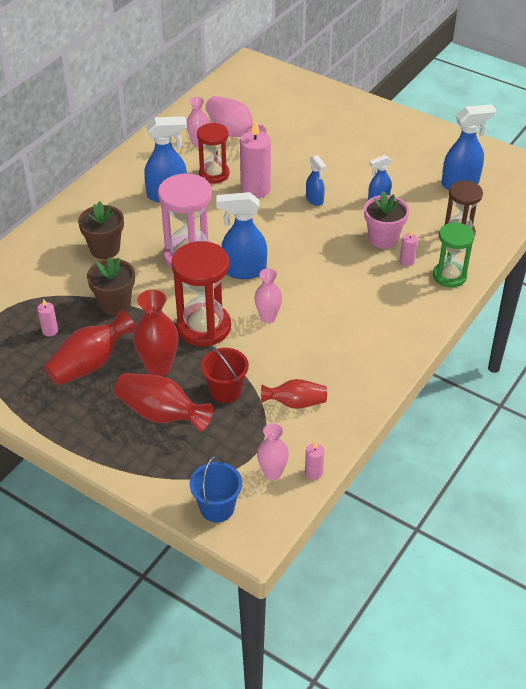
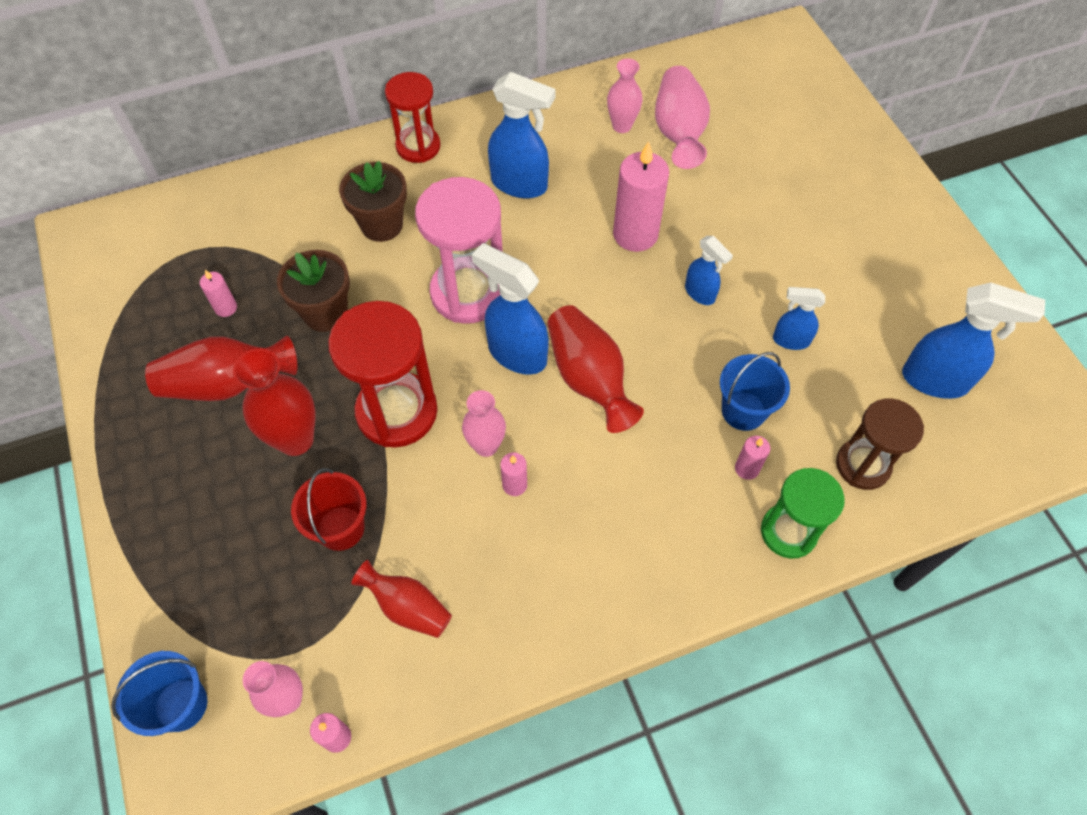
camera: 35 degrees right, 15 degrees up
(161, 414) = (240, 512): red vase -> red vase (589, 378)
(214, 174) = (602, 183): red hourglass -> red hourglass (418, 146)
(299, 325) = (514, 485): none -> pink candle
(314, 200) = (700, 293): blue spray bottle -> blue spray bottle turned 45 degrees counterclockwise
(383, 239) = (743, 411): pink flower pot -> blue bucket

